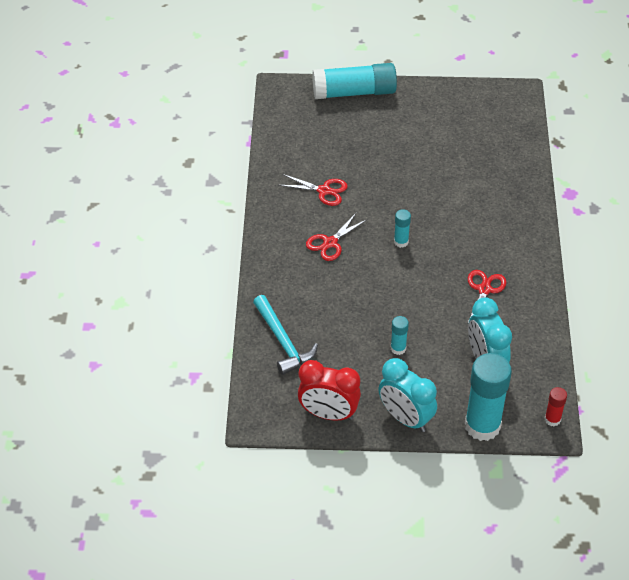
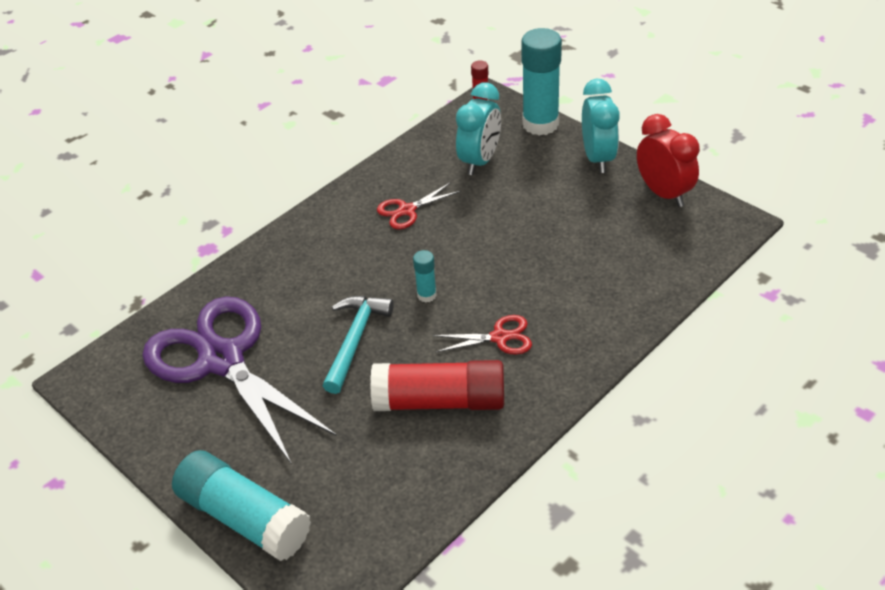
camera: 135 degrees left, 5 degrees down
(283, 341) = (650, 271): turquoise hammer -> turquoise hammer (355, 340)
(324, 191) = (440, 401): red scissors -> red glue stick
(398, 348) = (544, 208): turquoise glue stick -> none
(464, 142) = (221, 360): none -> purple scissors

